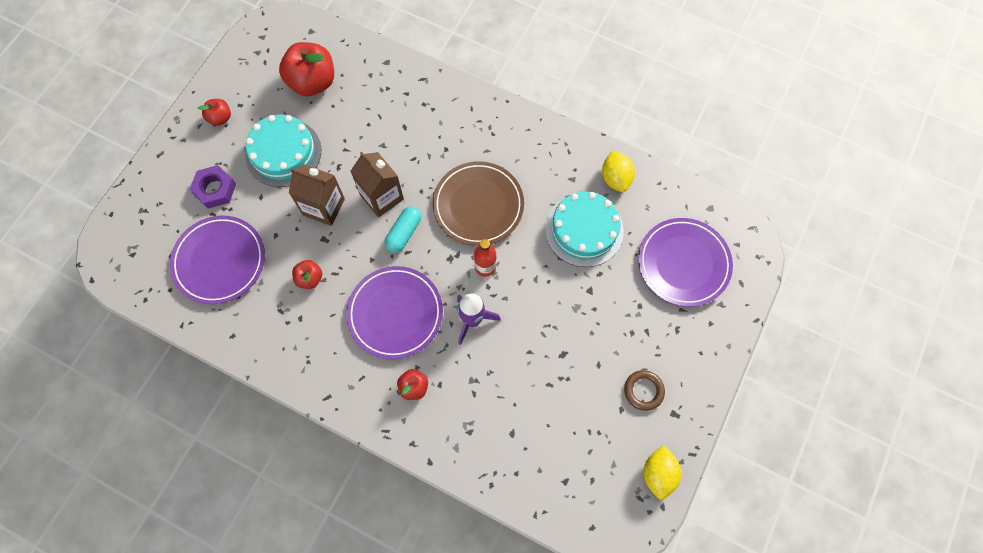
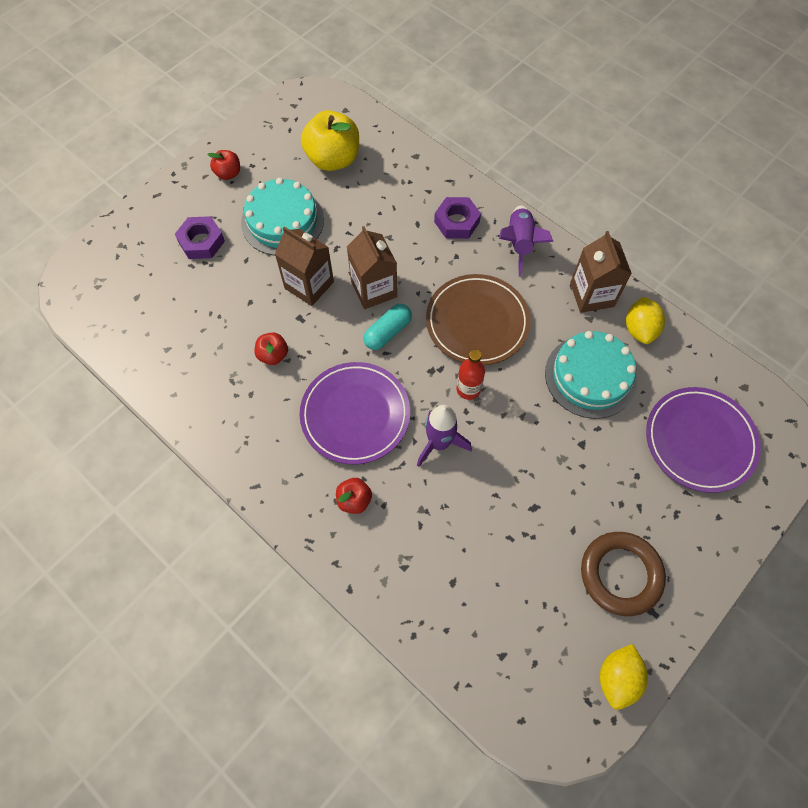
camera: 15 degrees right, 5 degrees down
(219, 261) = (184, 314): purple plate -> none
(313, 82) = (333, 159): red apple -> yellow apple
(438, 117) = (456, 222): none -> purple nut
(498, 125) = (519, 244): none -> purple rocket
(569, 157) = (592, 295): none -> brown carton
(643, 391) = (620, 574): brown ring -> brown ring, size x1.69

